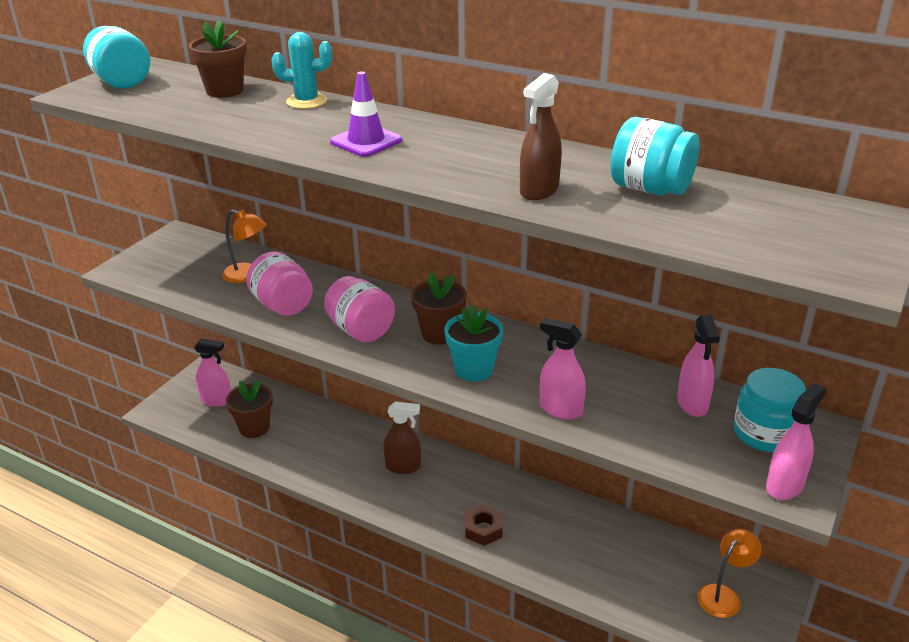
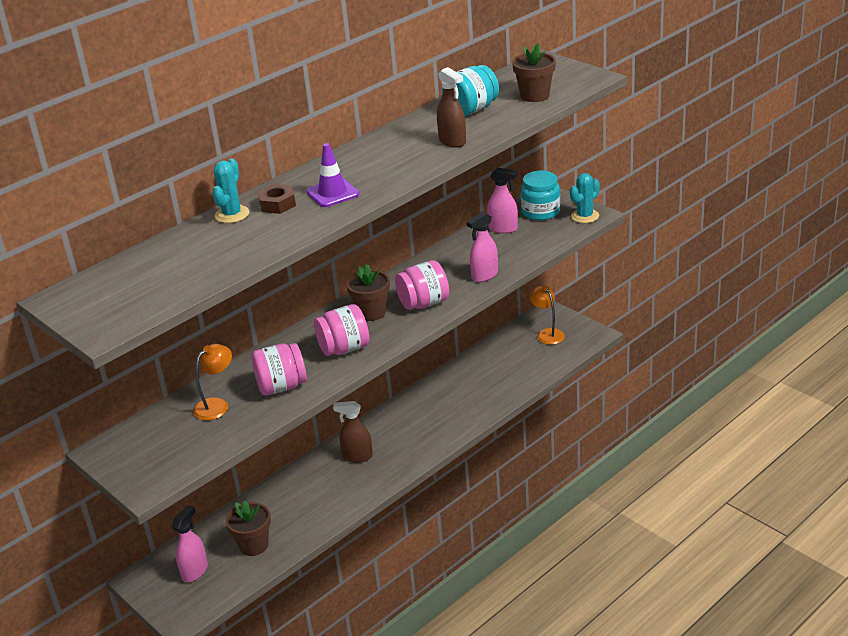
camera: 70 degrees left, 0 degrees up
(121, 82) = (96, 307): turquoise jar -> none
(225, 90) = (171, 252): brown flower pot -> brown flower pot (534, 96)
(403, 466) = (357, 456): brown spray bottle -> brown spray bottle turned 105 degrees counterclockwise
(474, 369) = (424, 303): turquoise flower pot -> pink jar
(483, 529) = (446, 424): brown nut -> brown nut (277, 204)
(785, 485) = (585, 216): pink spray bottle -> turquoise cactus

